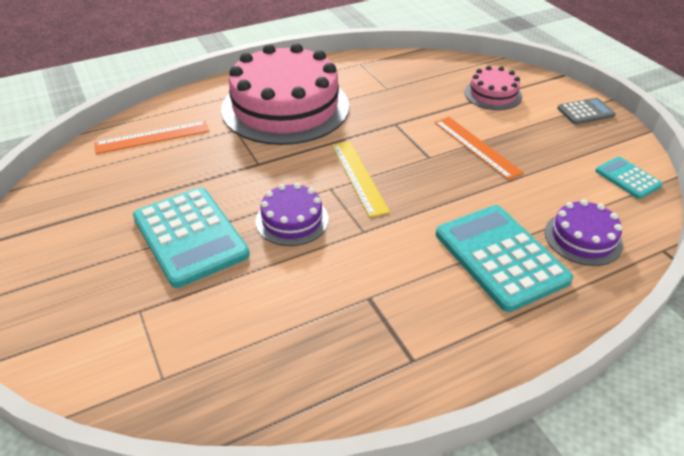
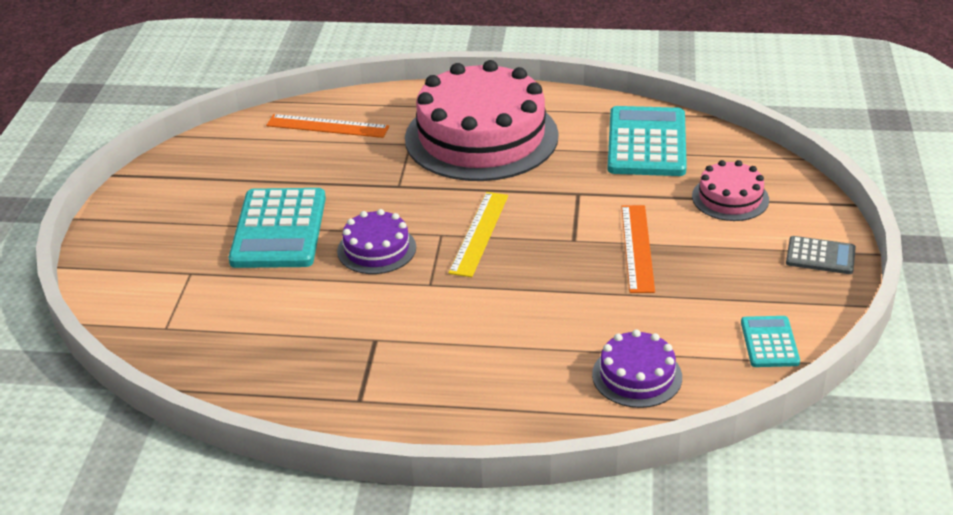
camera: 35 degrees right, 5 degrees down
(500, 257) = (531, 357): turquoise calculator -> turquoise calculator (647, 143)

